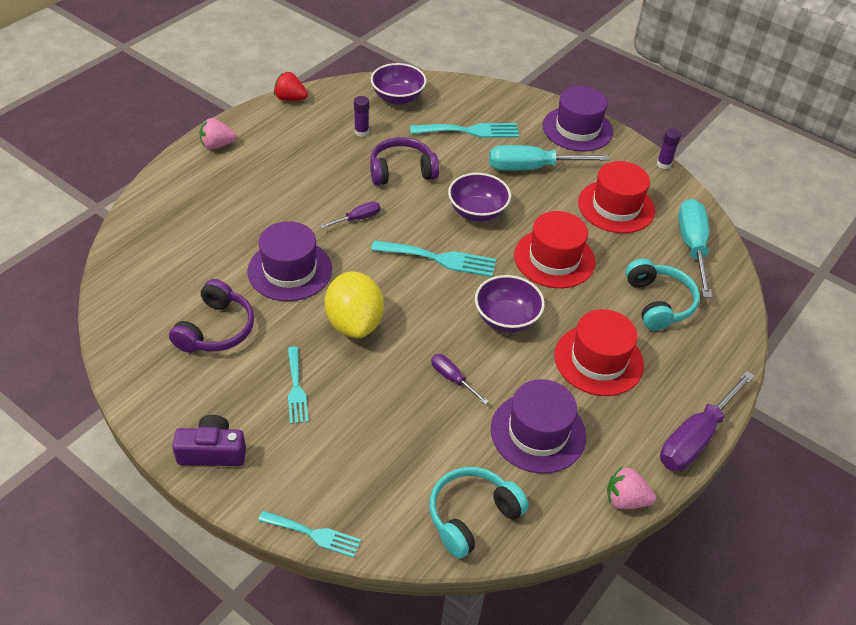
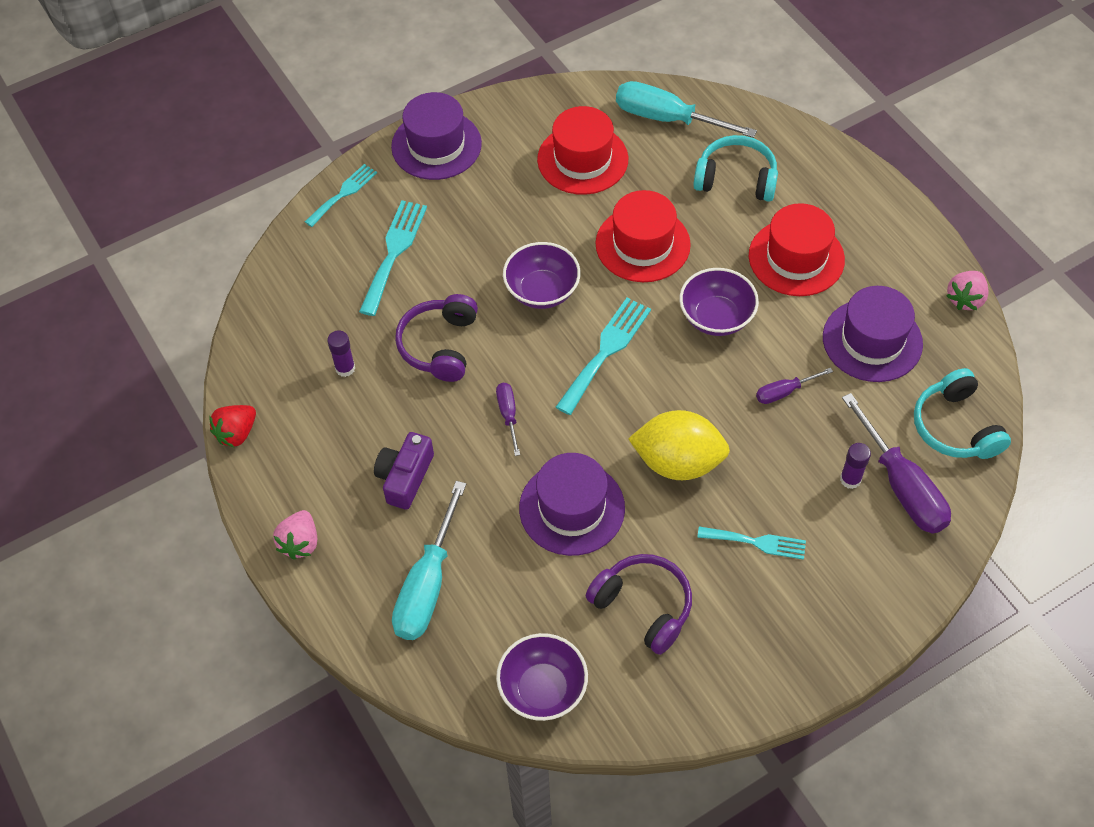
camera: 65 degrees left, 10 degrees up
(212, 451) = (821, 642): purple camera -> purple camera (405, 477)
(314, 534) = (946, 568): turquoise fork -> turquoise fork (343, 193)
(398, 98) = (292, 309): purple bowl -> purple bowl (543, 689)
(532, 168) = (487, 213): turquoise screwdriver -> turquoise screwdriver (428, 584)
(663, 164) = (531, 90): purple glue stick -> purple glue stick (850, 479)
(696, 437) = (910, 218): purple screwdriver -> purple screwdriver (901, 485)

